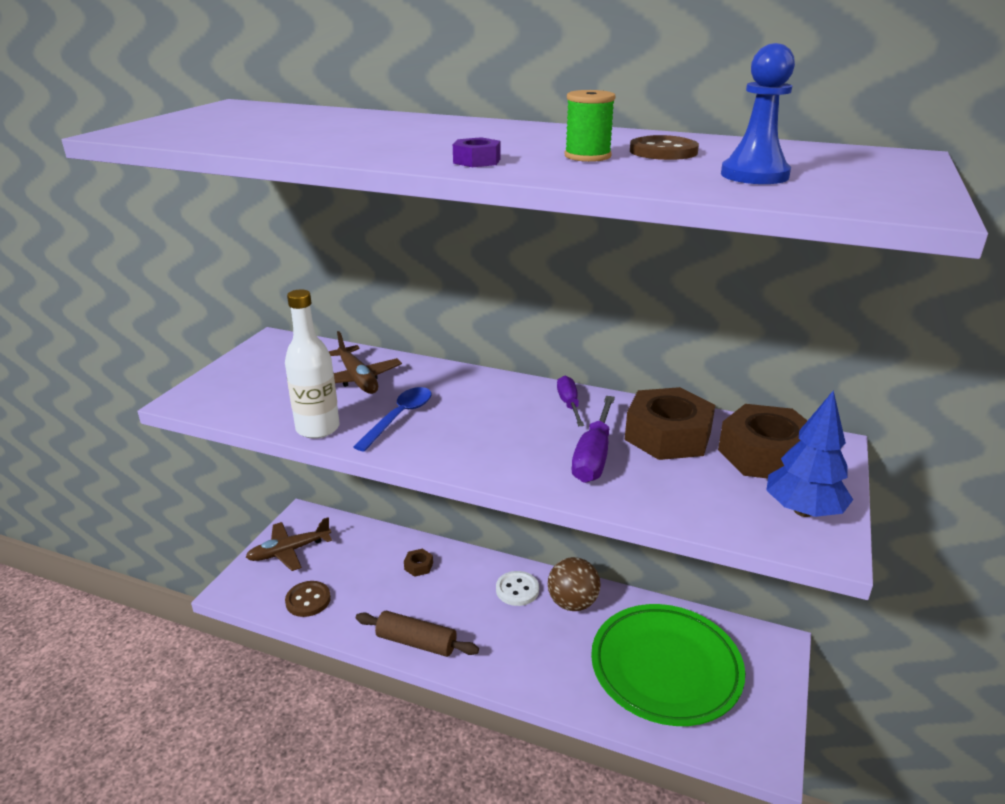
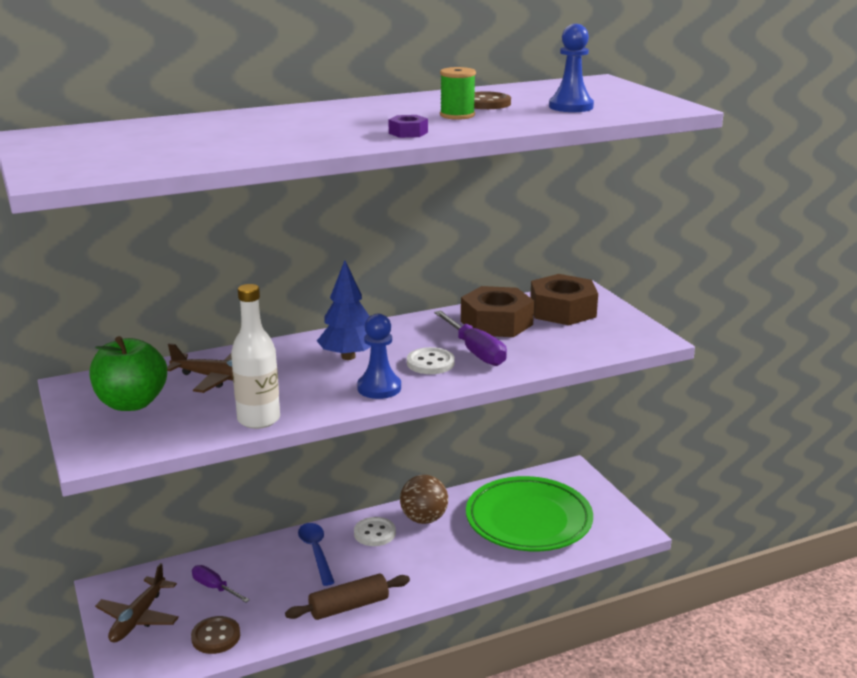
camera: 45 degrees left, 5 degrees down
(275, 371) = (132, 403): none -> green apple
(399, 418) = (306, 387): blue spoon -> blue spoon (316, 552)
(418, 566) = (275, 562): brown nut -> none
(448, 449) = (379, 388): none -> blue pawn
(532, 447) = (430, 363): none -> white button
(569, 404) = (407, 330): purple screwdriver -> purple screwdriver (214, 588)
(803, 511) = (621, 328): blue tree -> blue tree (348, 356)

